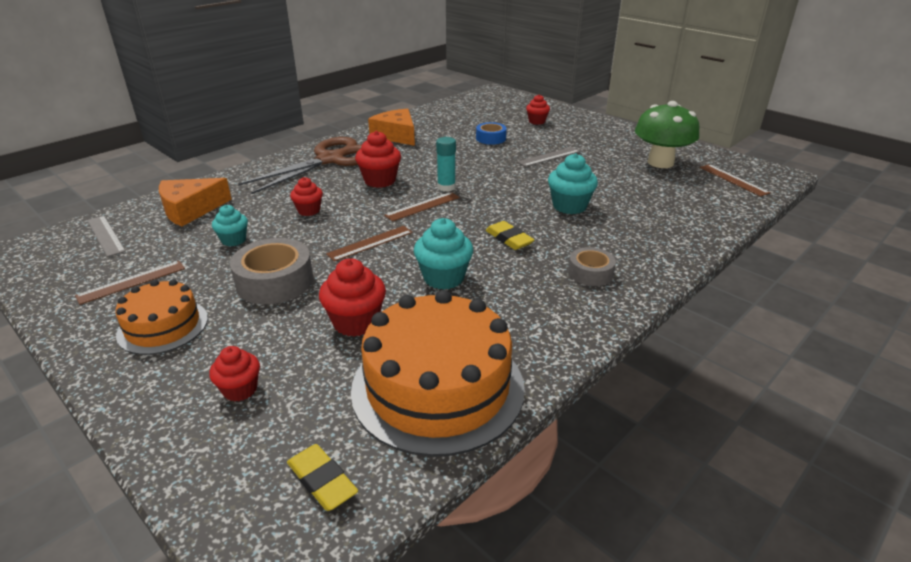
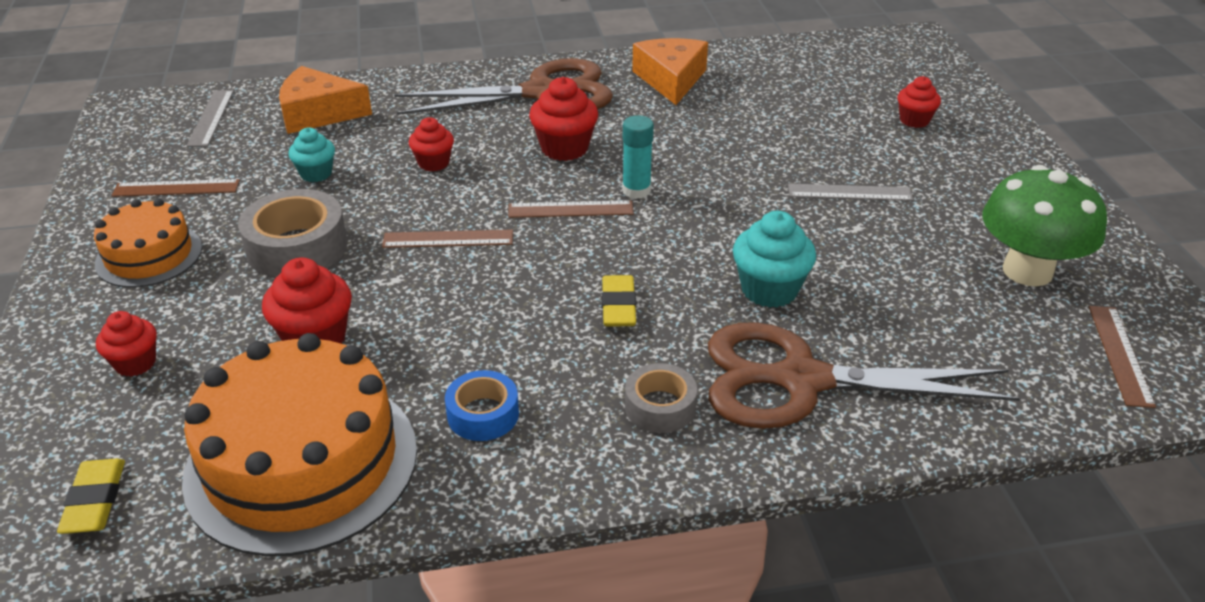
camera: 35 degrees right, 5 degrees up
(443, 278) = (471, 326): turquoise cupcake -> none
(491, 138) = (800, 129): blue tape -> blue tape (483, 414)
(634, 236) = (800, 380): none -> brown scissors

